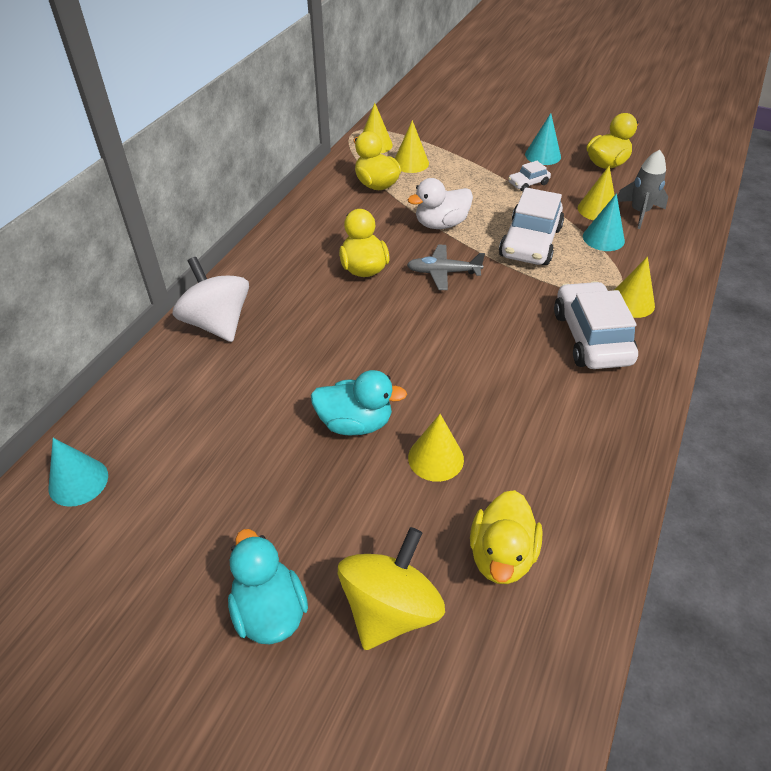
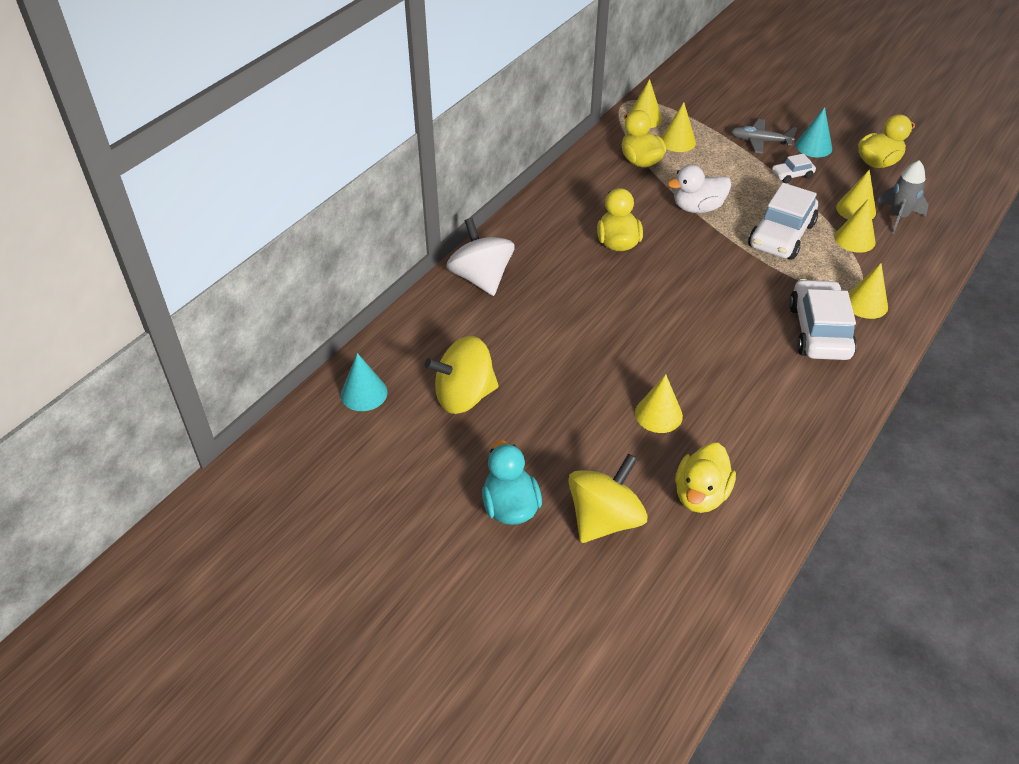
camera: 10 degrees right, 0 degrees up
(203, 467) = (464, 396): none -> yellow spinning top
(355, 423) = (593, 377): turquoise duck -> none
(443, 272) = (691, 255): grey plane -> grey plane (759, 141)
(603, 238) = (854, 239): turquoise cone -> yellow cone

